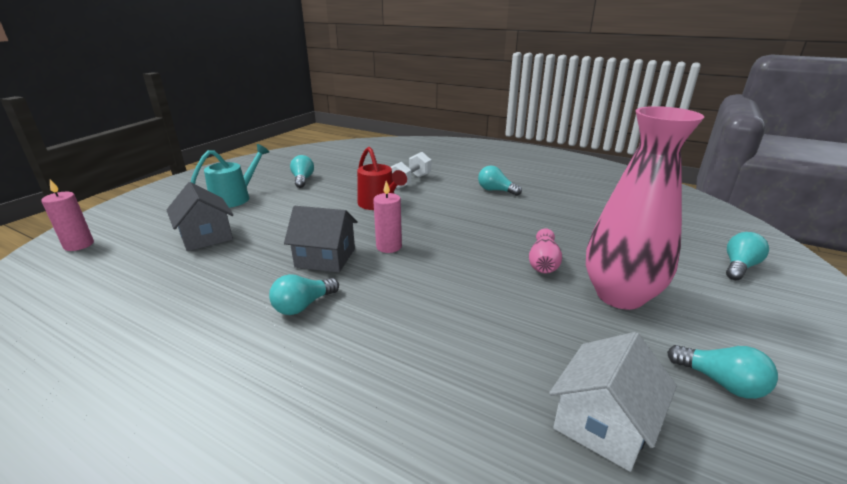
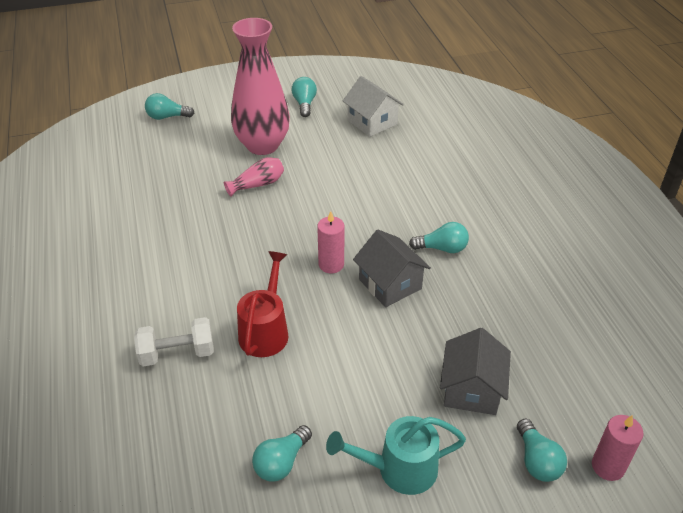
camera: 135 degrees left, 15 degrees up
(496, 190) = (135, 273): turquoise light bulb -> turquoise light bulb (537, 461)
(603, 423) = (372, 122): white house -> white house turned 60 degrees clockwise

